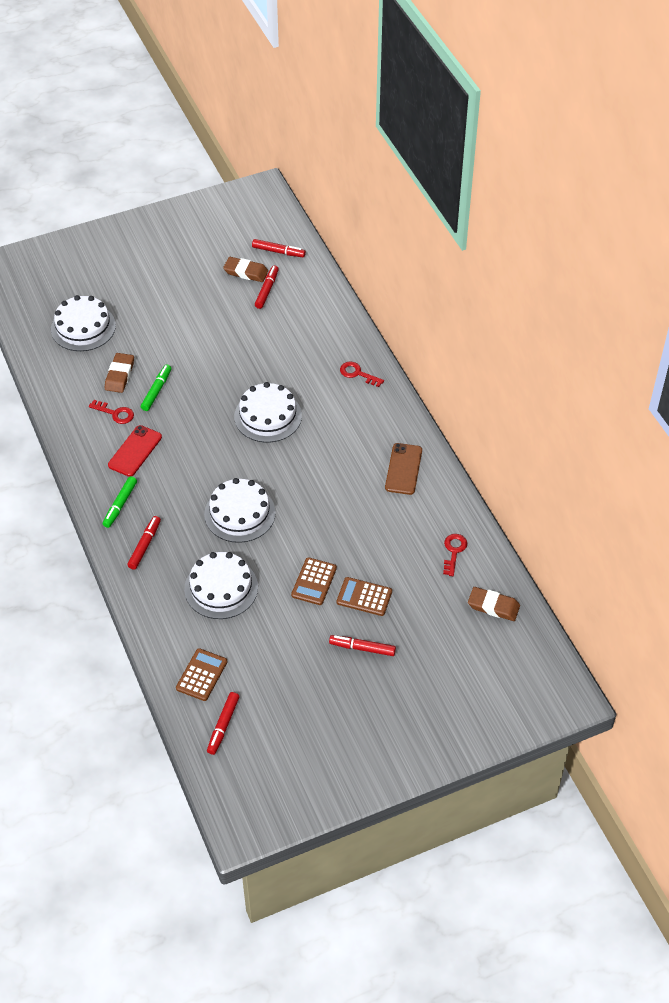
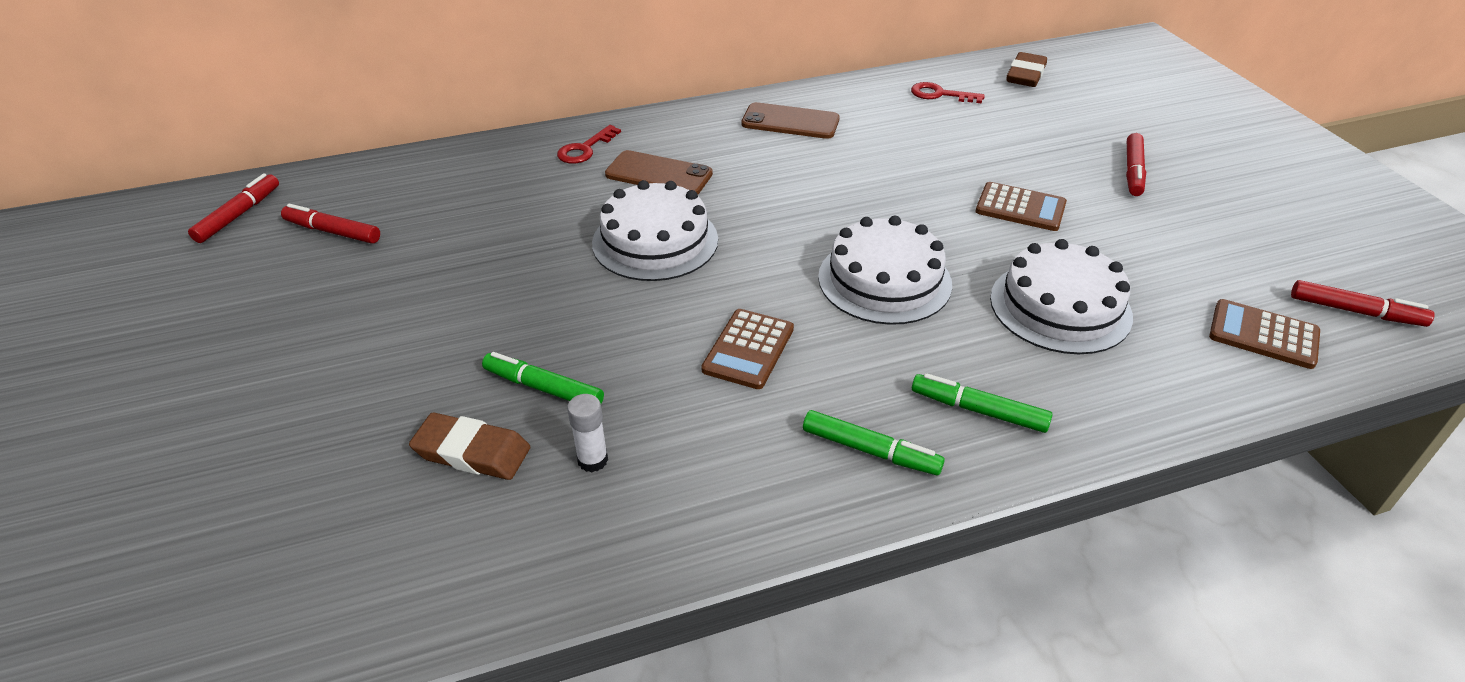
camera: 85 degrees left, 10 degrees down
(83, 327) = (269, 527): white cake -> none
(115, 413) = (592, 460): red key -> white glue stick
(135, 451) = (715, 425): red phone -> none
(145, 545) = (978, 410): red marker -> green marker
(246, 272) = (264, 255): brown eraser -> none
(333, 410) = (659, 174): none -> brown phone
(364, 597) = (1037, 165): brown calculator -> brown calculator (748, 349)

